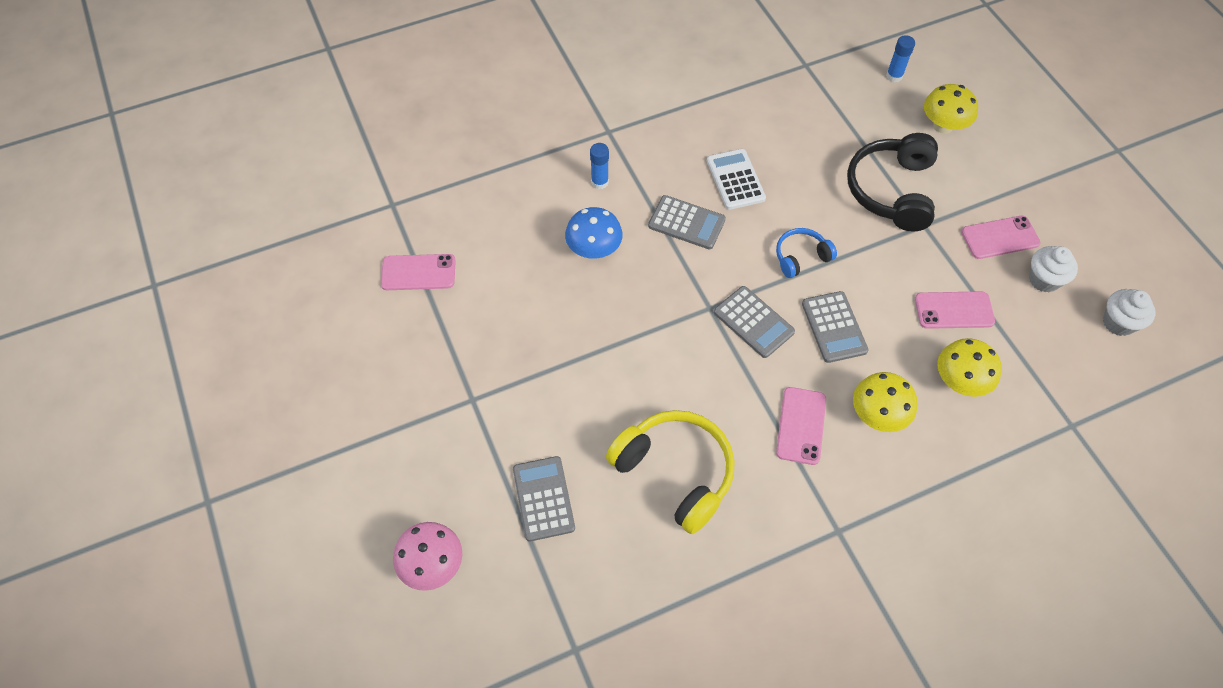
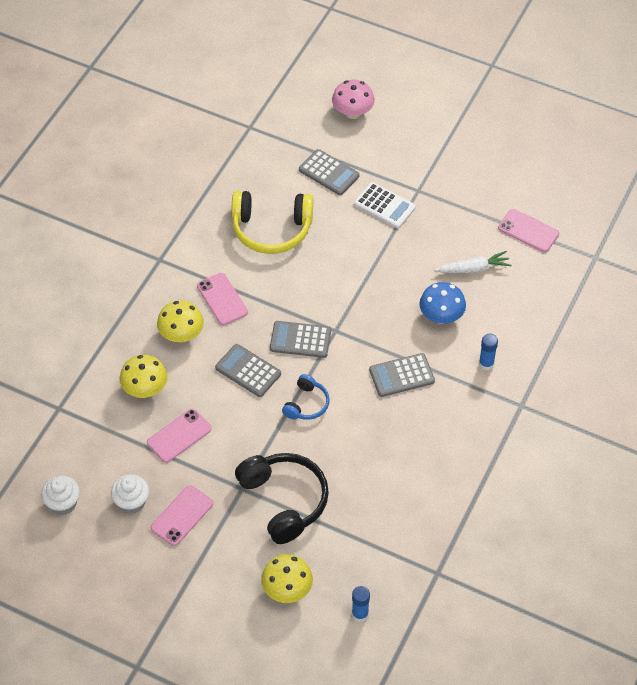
camera: 140 degrees right, 5 degrees down
(418, 272) = (528, 231): pink phone -> pink phone turned 75 degrees clockwise
(513, 273) = (473, 269): none -> white carrot
(735, 180) = (399, 431): white calculator -> white calculator (384, 206)

